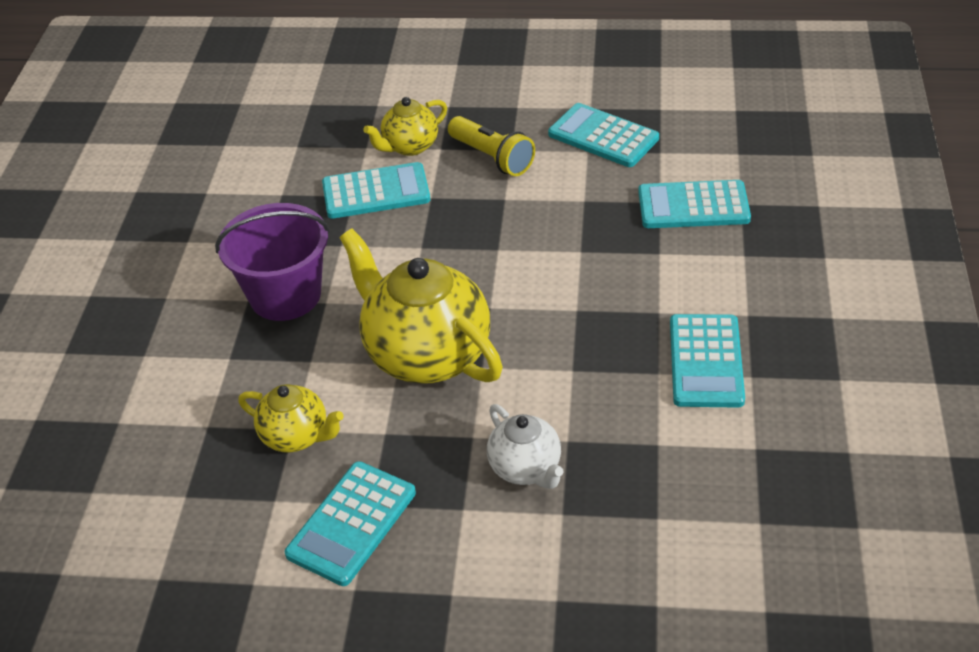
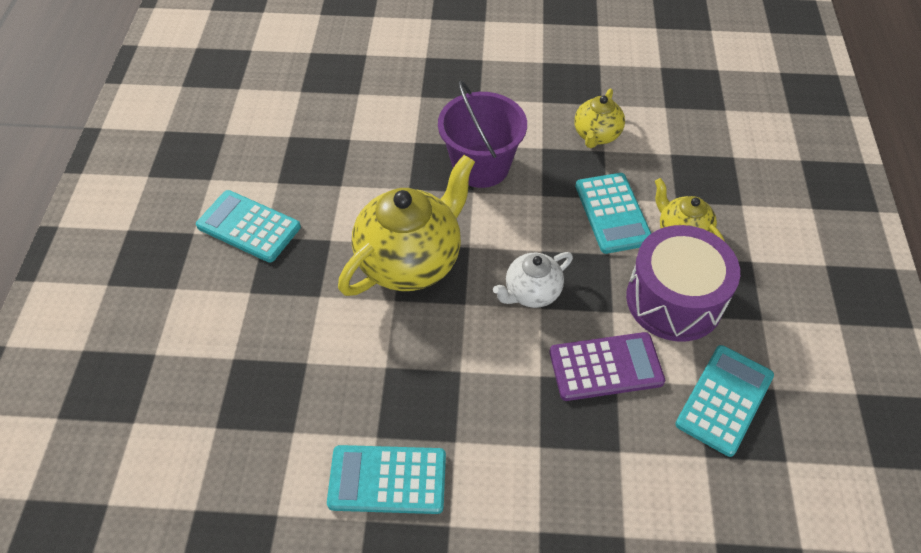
camera: 85 degrees right, 10 degrees up
(296, 436) = (333, 188): yellow teapot -> yellow teapot (596, 135)
(492, 157) = (674, 300): yellow flashlight -> purple drum
(526, 468) = (281, 333): white teapot -> white teapot (531, 292)
(569, 206) = (605, 367): none -> purple calculator
(693, 206) = (616, 485): turquoise calculator -> none

